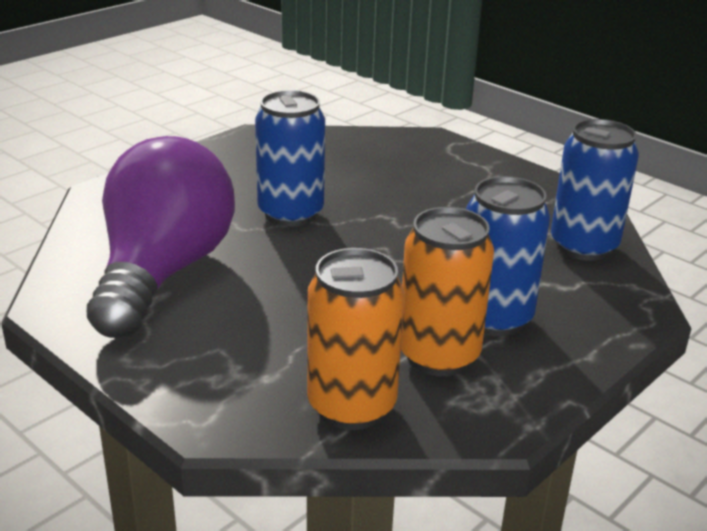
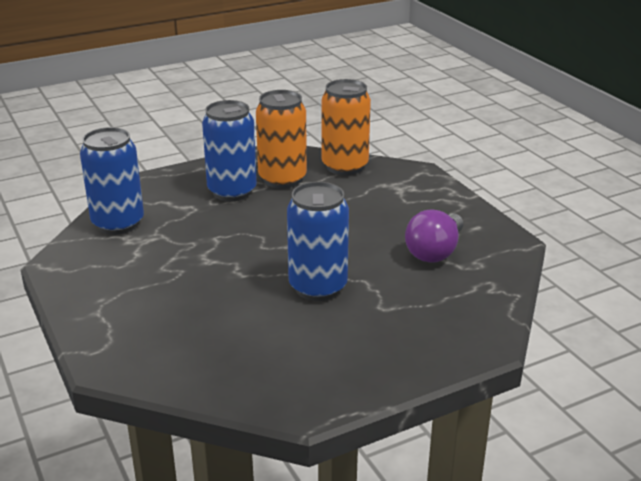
camera: 160 degrees left, 0 degrees up
(163, 272) = (435, 252): purple light bulb -> purple light bulb, size x0.54

